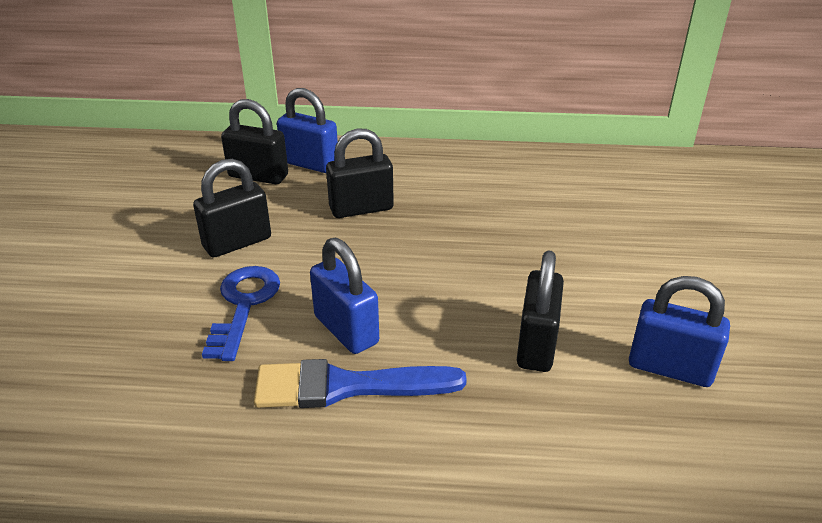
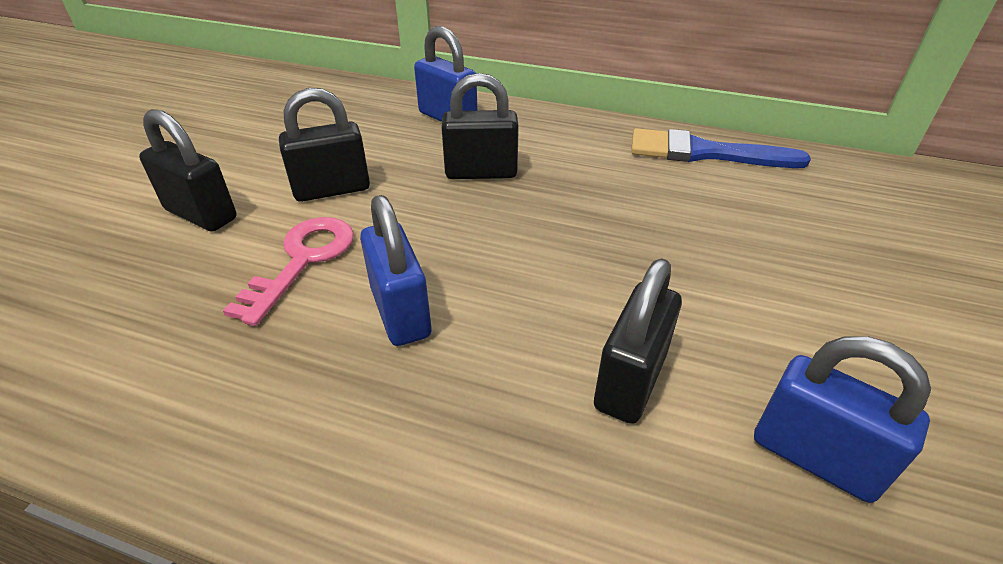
camera: 15 degrees right, 5 degrees up
(243, 305) = (302, 261): blue key -> pink key
(258, 176) = (389, 123): black padlock -> black padlock (201, 214)
(346, 386) = (367, 387): blue brush -> blue brush (704, 153)

